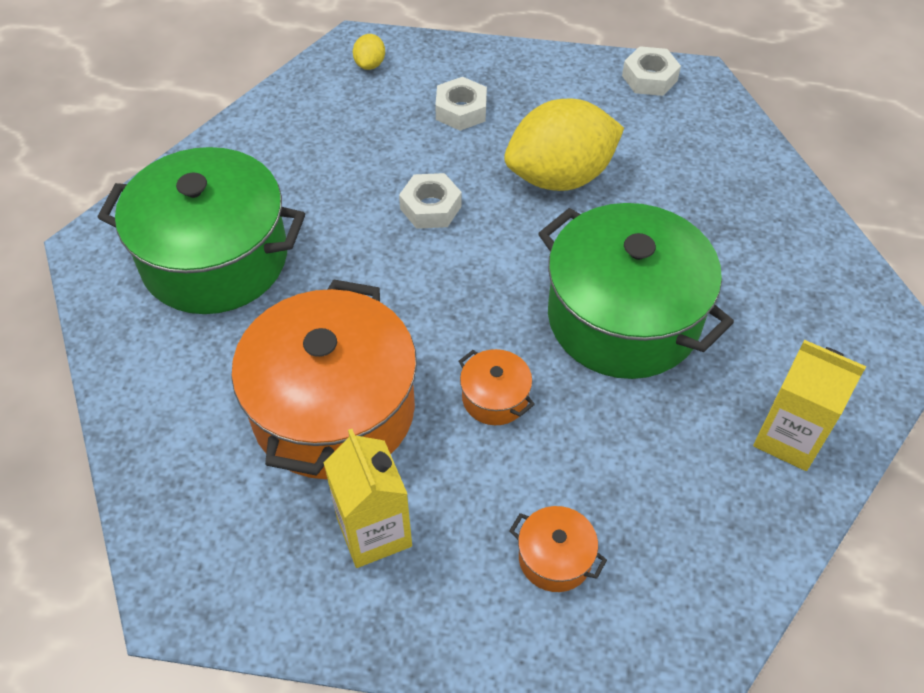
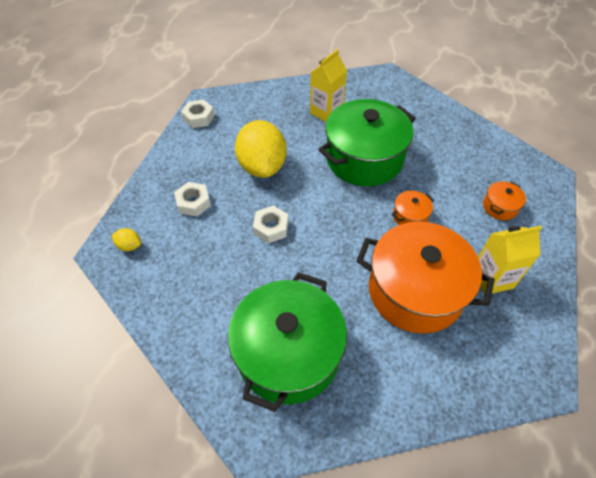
camera: 80 degrees left, 0 degrees up
(789, 438) = (434, 119): yellow carton -> yellow carton (326, 112)

